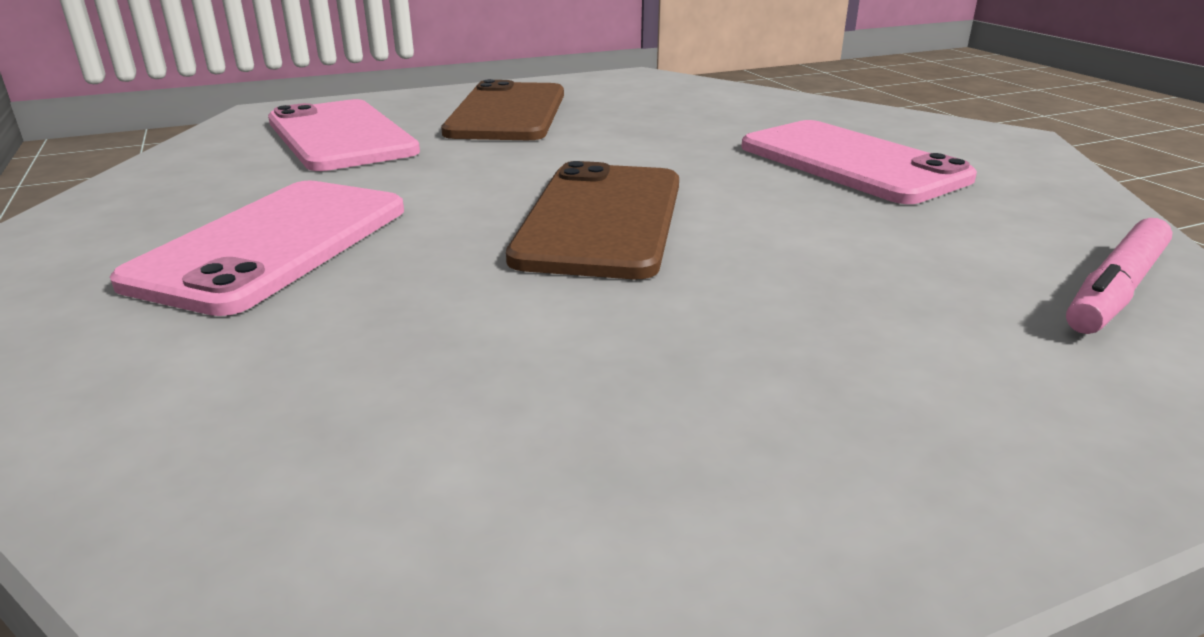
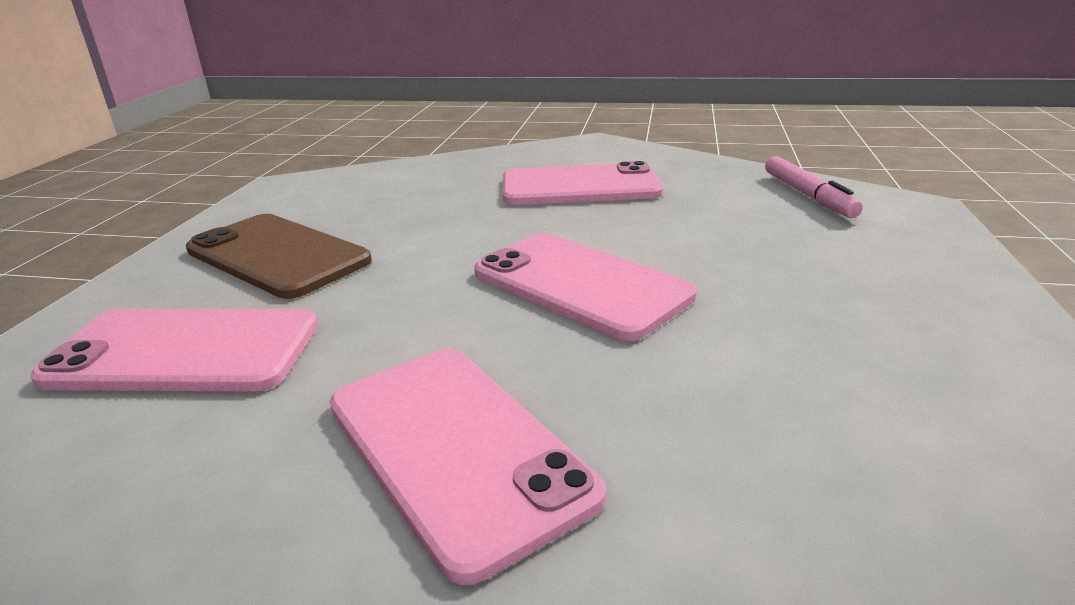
camera: 55 degrees left, 0 degrees up
(601, 219) = (580, 284): brown phone -> pink phone

